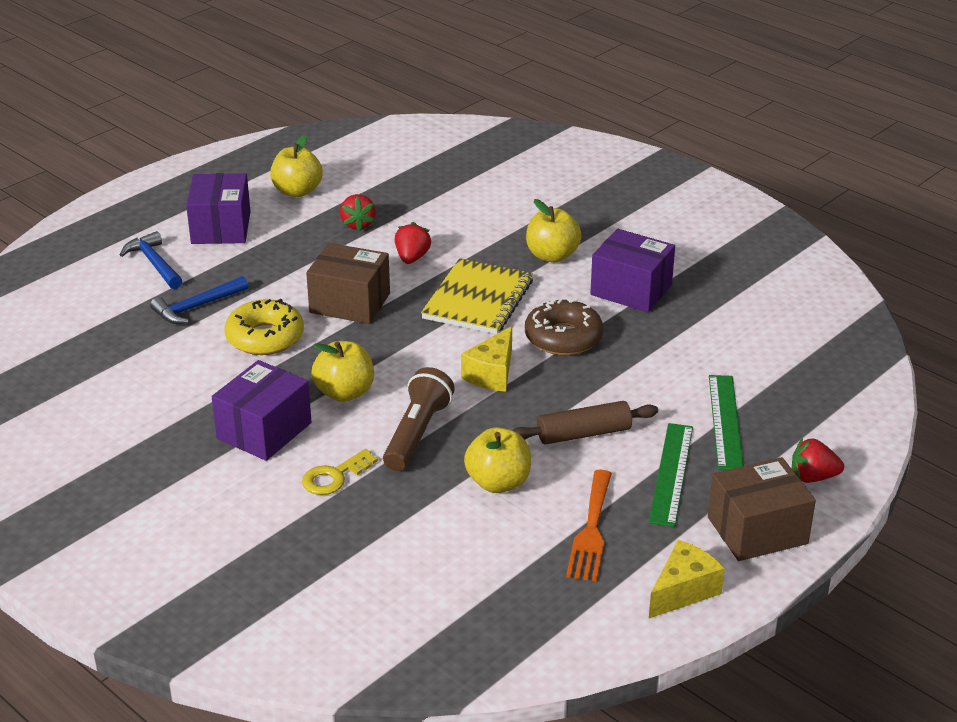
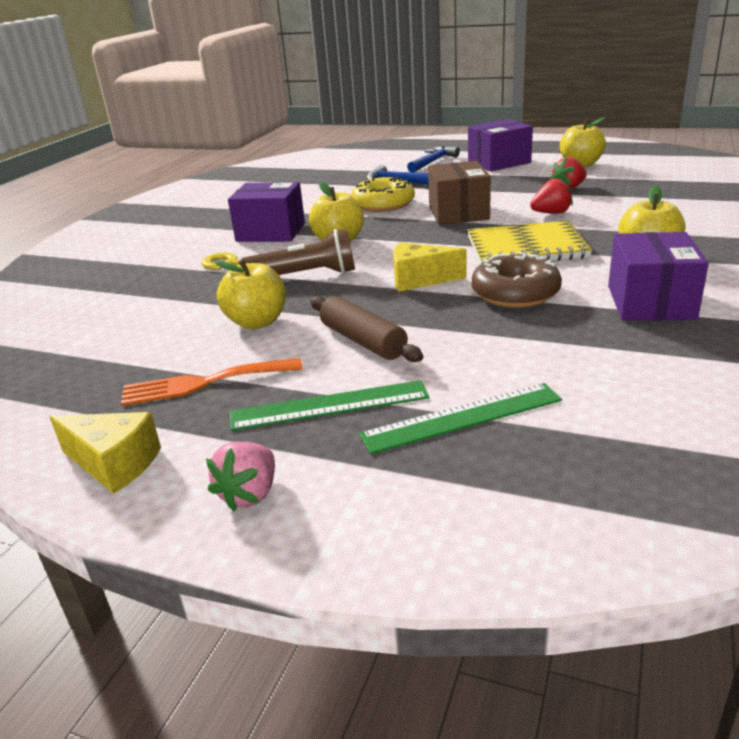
camera: 70 degrees right, 5 degrees down
(757, 530) = (250, 494): brown box -> pink strawberry
(813, 477) = (396, 518): red strawberry -> none

